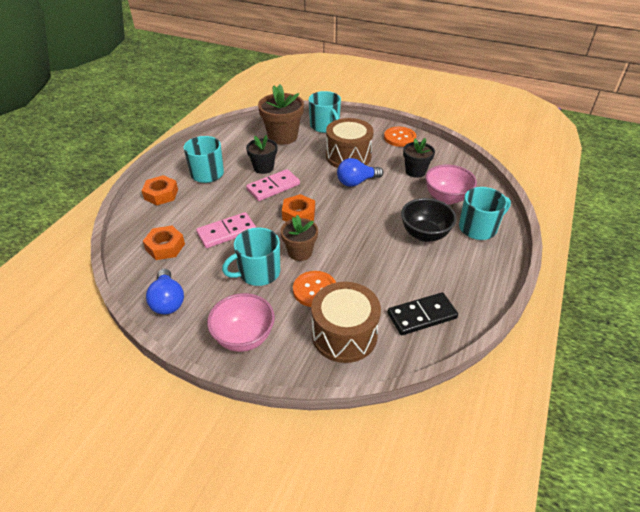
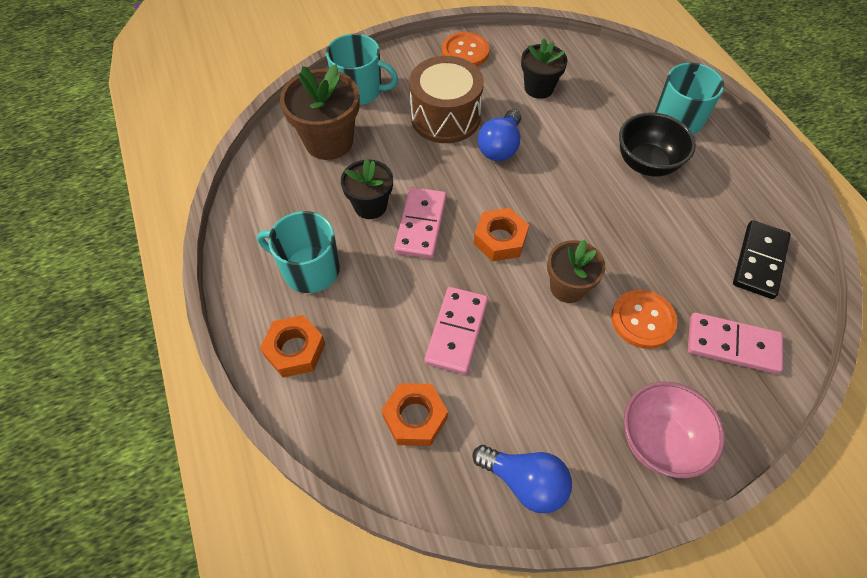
camera: 45 degrees left, 15 degrees up
(258, 272) = (563, 351): turquoise mug -> none
(344, 335) = (732, 345): brown drum -> pink domino
(446, 198) = (609, 102): pink bowl -> none

